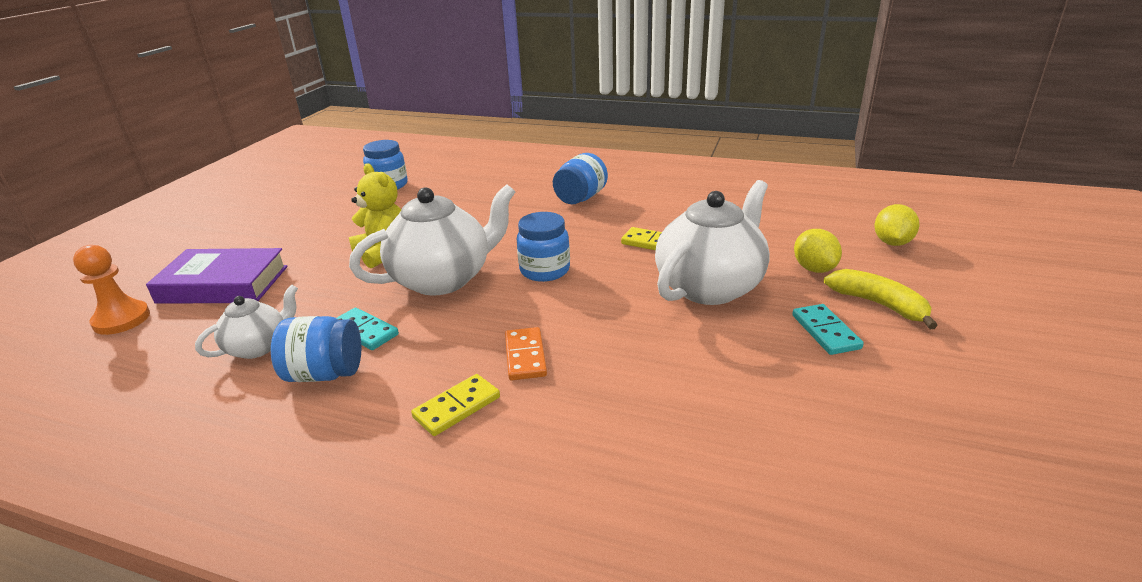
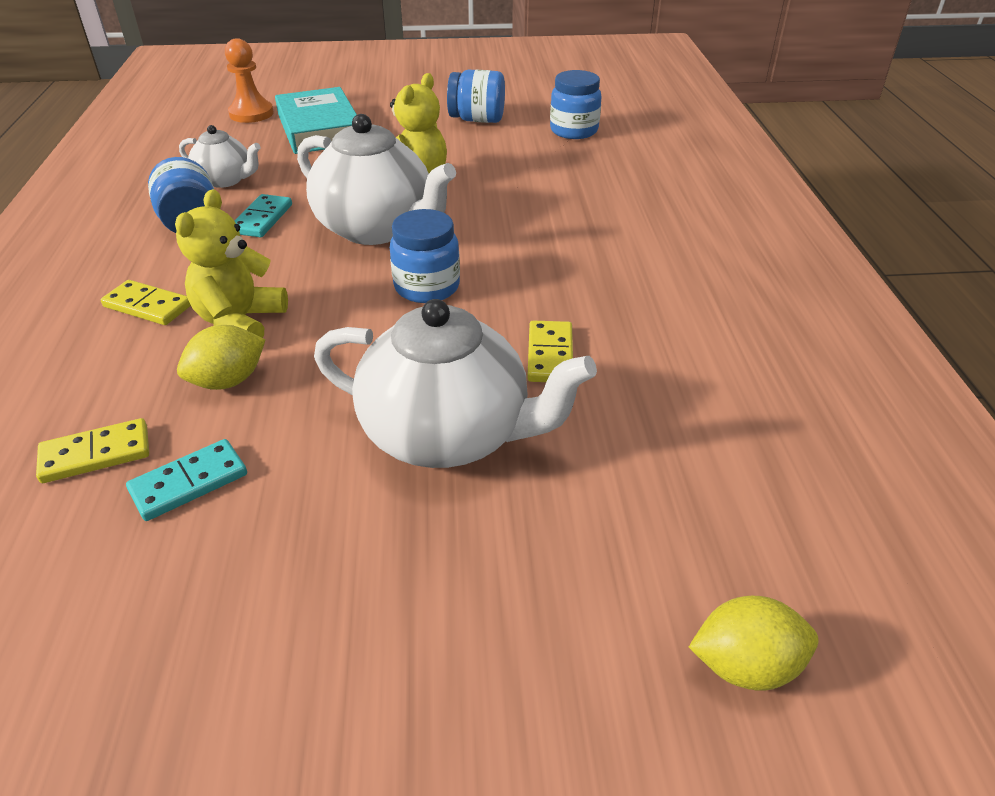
camera: 65 degrees right, 10 degrees up
(223, 284) = (319, 129): purple book -> turquoise book
(525, 356) = (240, 322): orange domino -> yellow teddy bear
(581, 198) = (647, 263): blue jar -> blue jar (477, 120)
(663, 442) = (96, 454): none -> yellow domino
(814, 269) = (564, 548): yellow lemon -> yellow lemon (228, 381)
(825, 332) = (363, 580): turquoise domino -> turquoise domino (189, 483)
(878, 304) = (476, 649): yellow banana -> none

